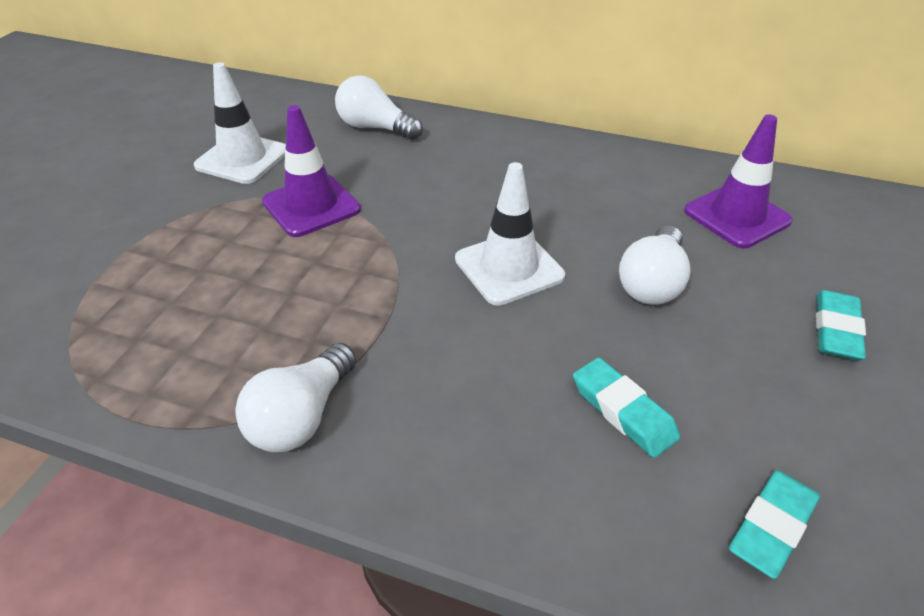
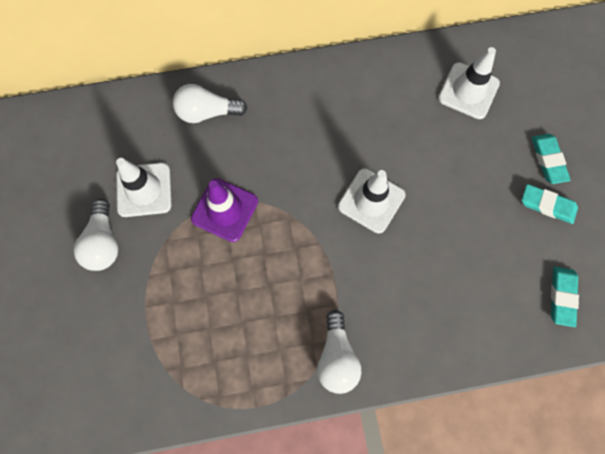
camera: 30 degrees left, 30 degrees up
(623, 411) = (477, 269): turquoise eraser -> turquoise eraser (547, 205)
(652, 283) = (449, 172): white light bulb -> white light bulb (103, 242)
(737, 216) = (468, 91): purple traffic cone -> white traffic cone

